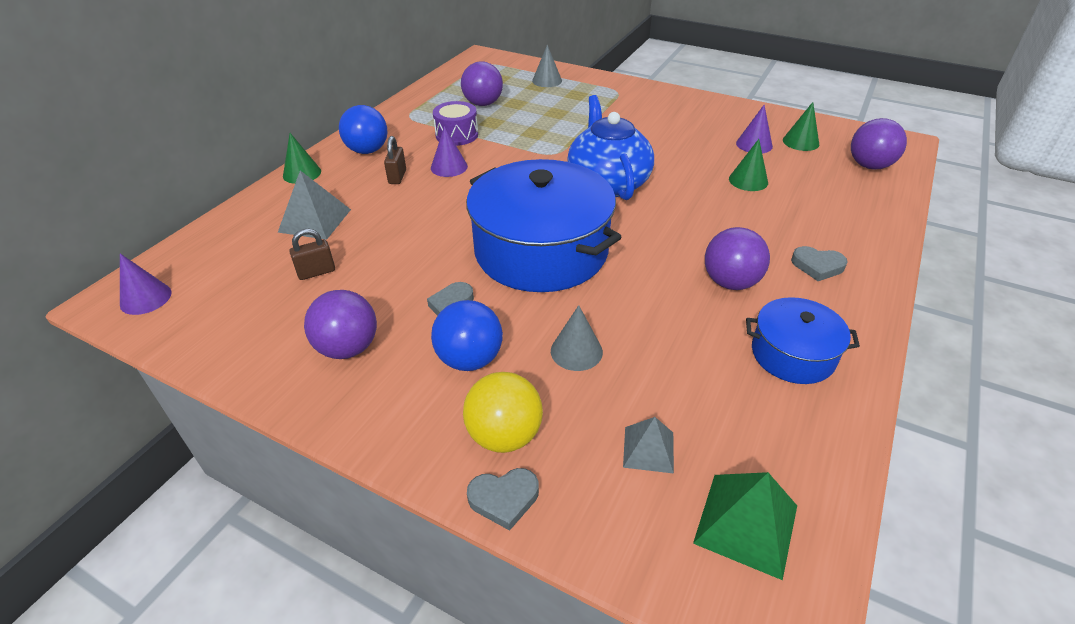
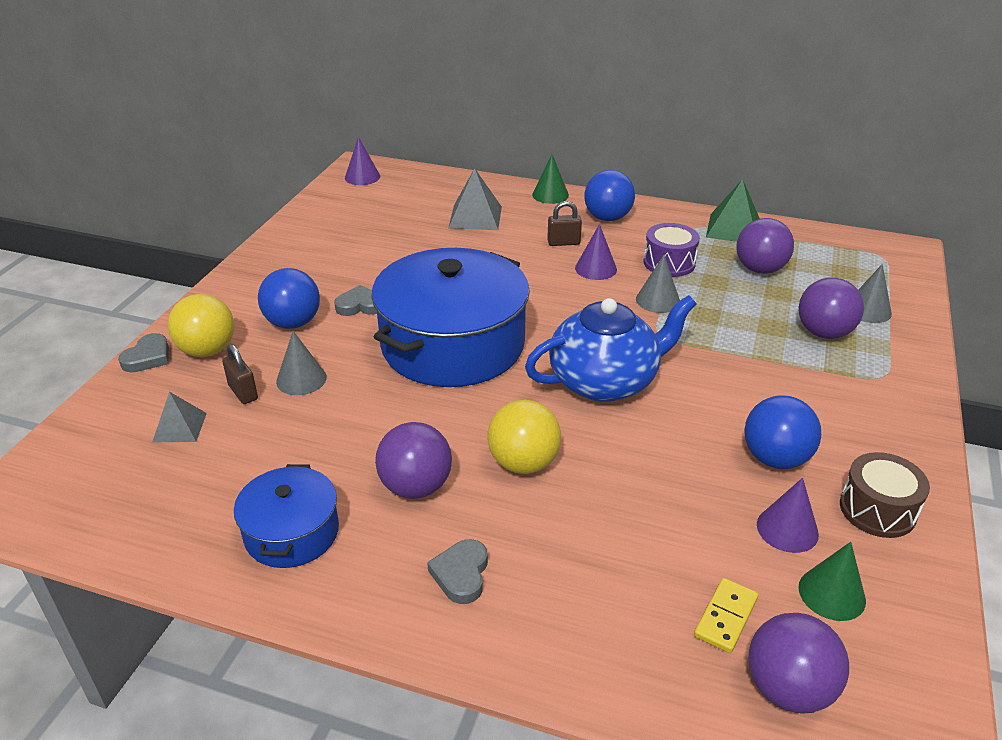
camera: 80 degrees right, 5 degrees down
(316, 272) = (401, 233): brown padlock -> brown padlock (243, 392)
(348, 348) = (308, 265): purple ball -> purple ball (823, 333)
(504, 499) = (148, 357): grey heart -> grey heart turned 135 degrees counterclockwise
(508, 147) = (658, 300): none -> grey cone
(693, 137) = (775, 458): none -> blue ball
(700, 229) = (523, 463): none -> yellow ball
(735, 117) = (877, 510): none -> brown drum
(746, 524) = (92, 484): green pyramid -> green pyramid (733, 228)
(748, 180) = (665, 515): green cone -> none
(826, 174) = (726, 617): none -> yellow domino

